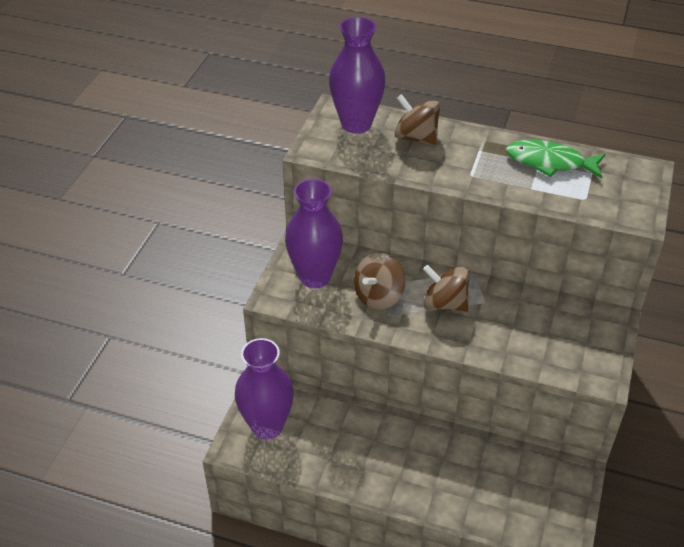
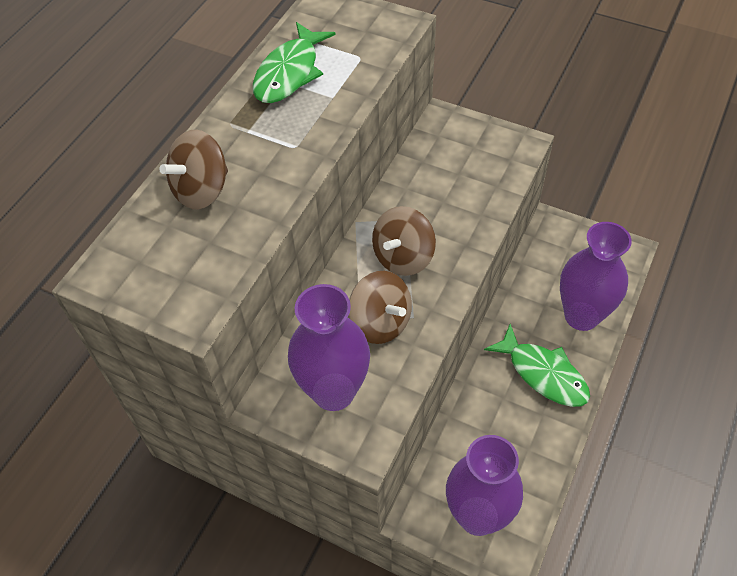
camera: 80 degrees left, 10 degrees up
(356, 124) = (148, 254): purple vase -> purple vase (581, 316)
(403, 468) = (543, 374): none -> green fish

